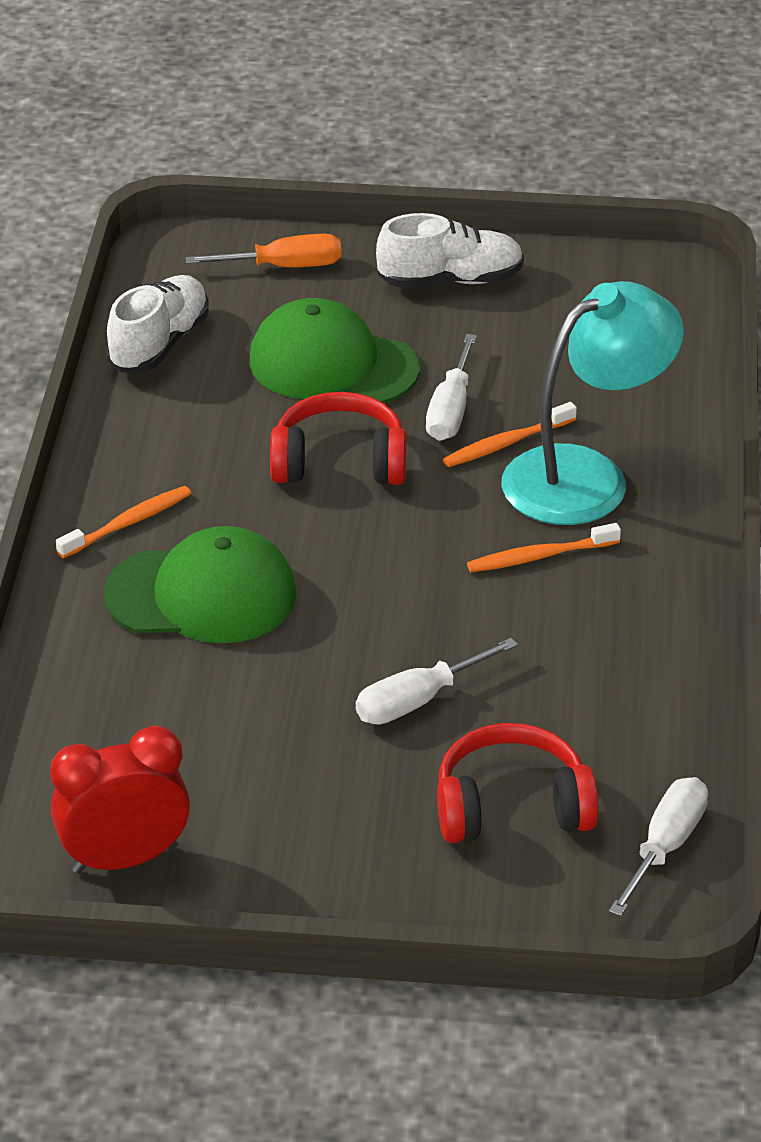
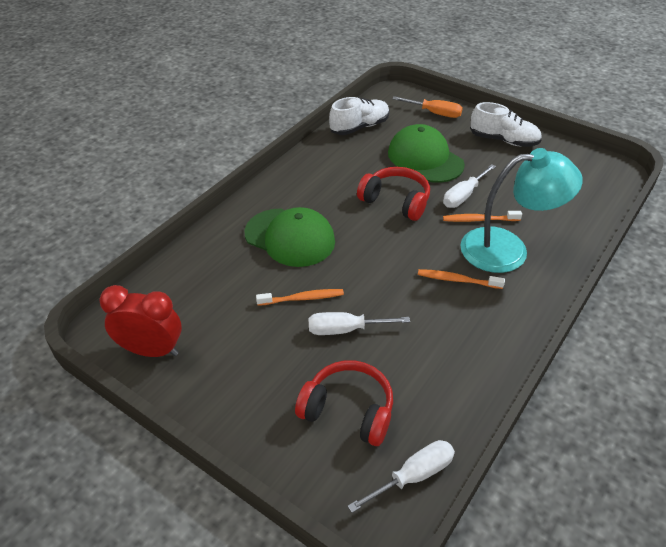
camera: 30 degrees right, 5 degrees up
(128, 523) = (286, 195): orange toothbrush -> orange toothbrush (302, 298)

